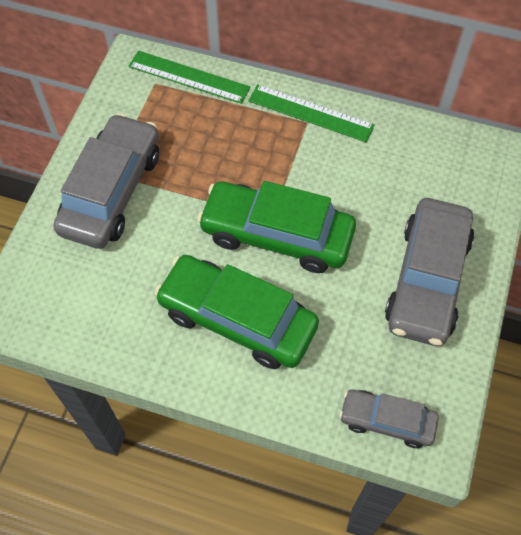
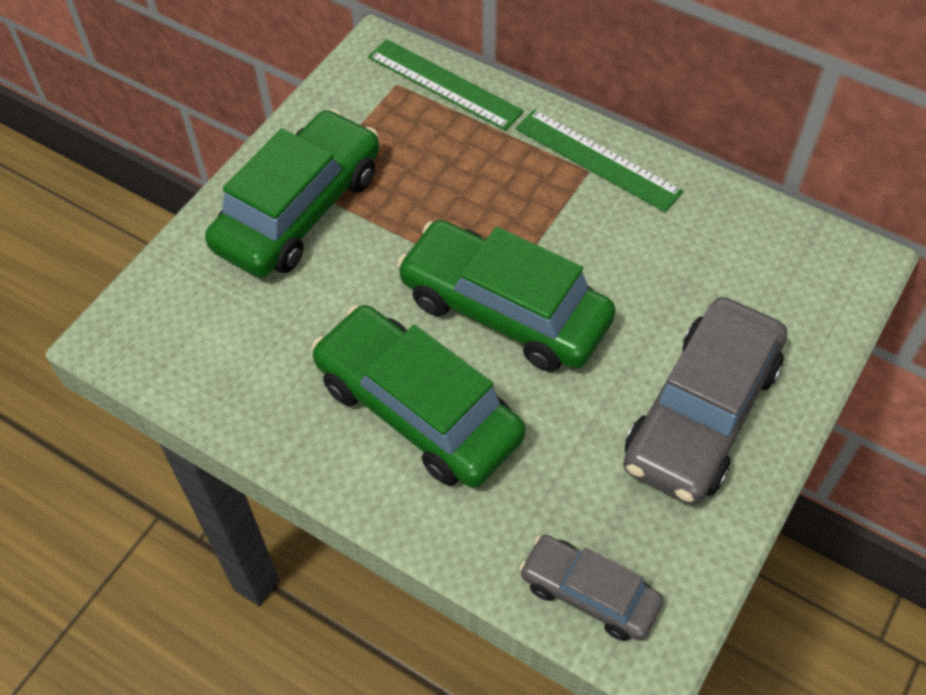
camera: 15 degrees right, 5 degrees down
(112, 191) = (299, 210): grey car -> green car

